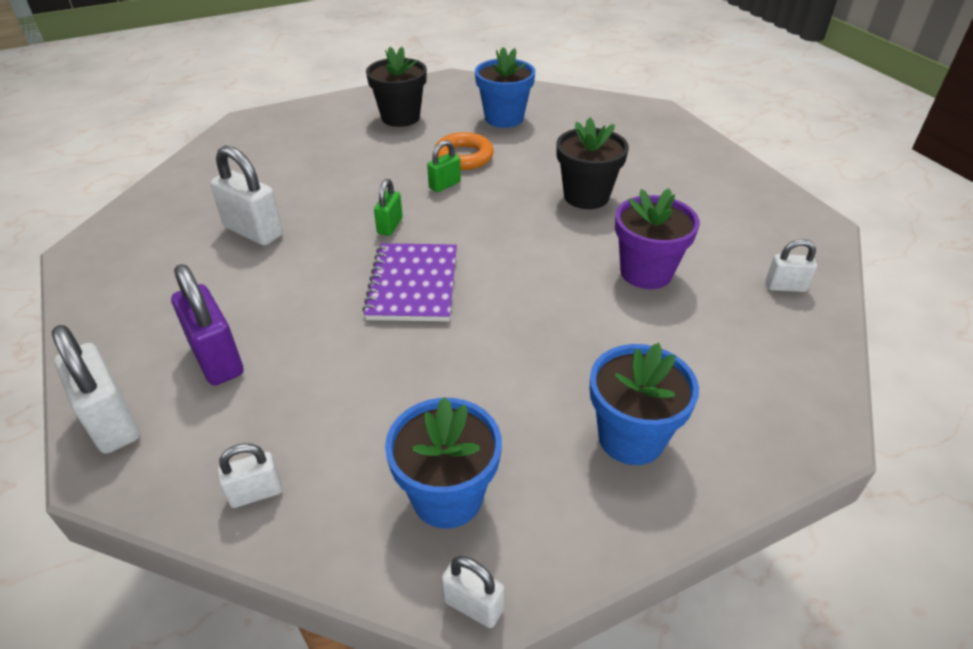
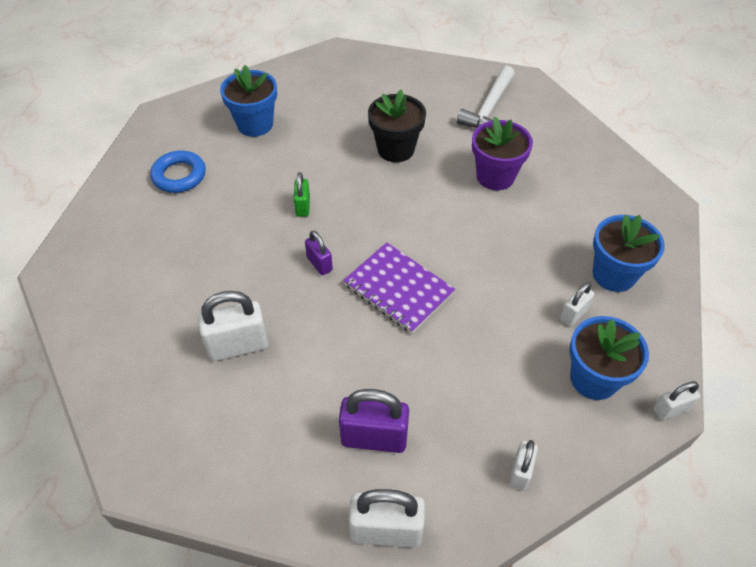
camera: 50 degrees left, 10 degrees up
(390, 226) = (319, 264): green padlock -> purple padlock
(400, 117) = (179, 175): black flower pot -> blue ring
(463, 157) = (279, 175): orange ring -> none
(735, 222) = (489, 108): none -> white hammer
(785, 286) = (560, 133): white padlock -> white padlock (573, 314)

